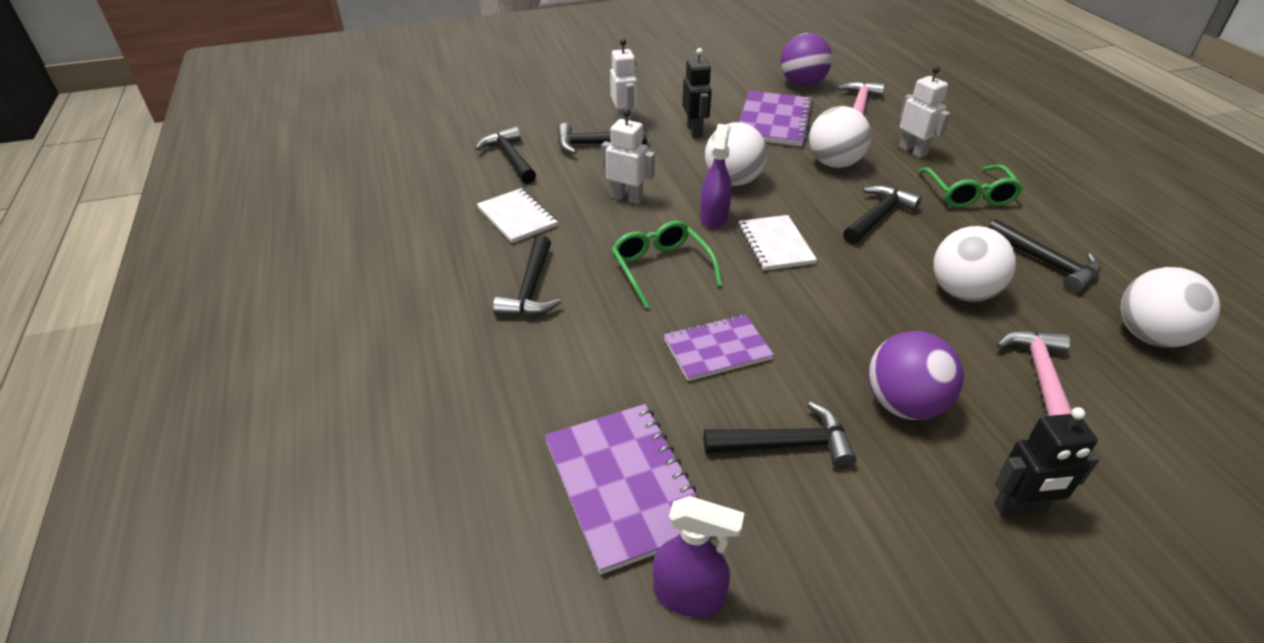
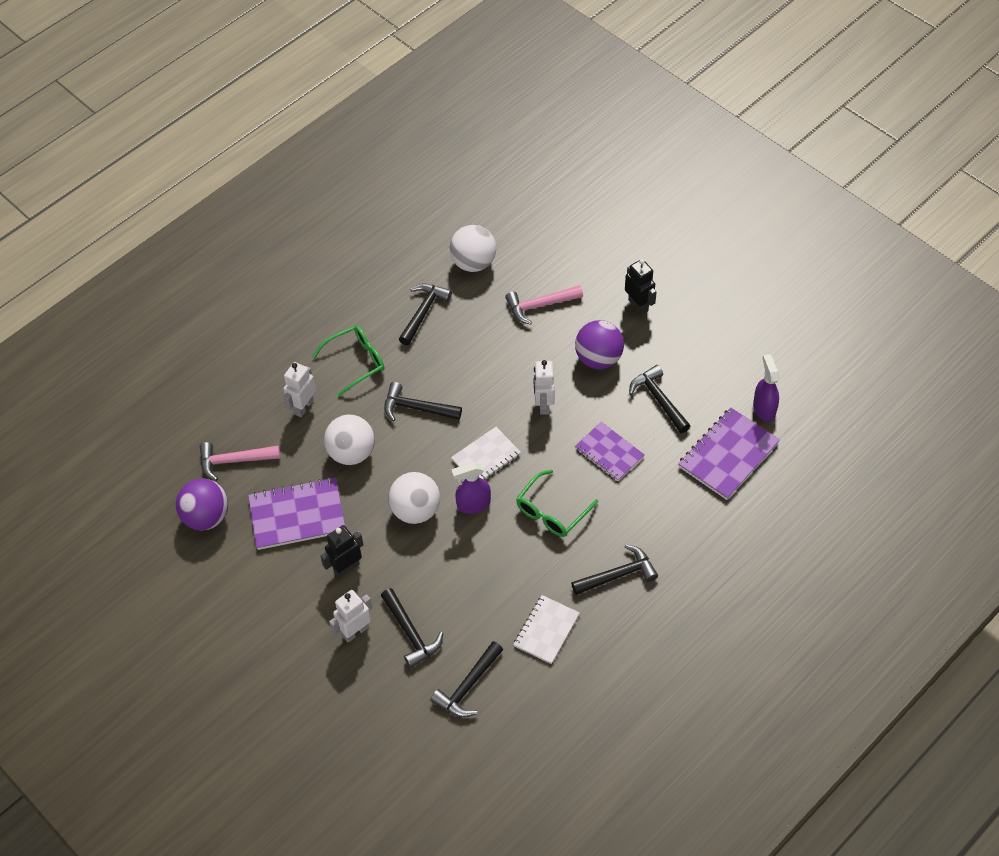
camera: 115 degrees left, 15 degrees up
(627, 198) = (479, 570): white robot -> white robot (543, 404)
(962, 292) = (481, 349): white ball -> none

